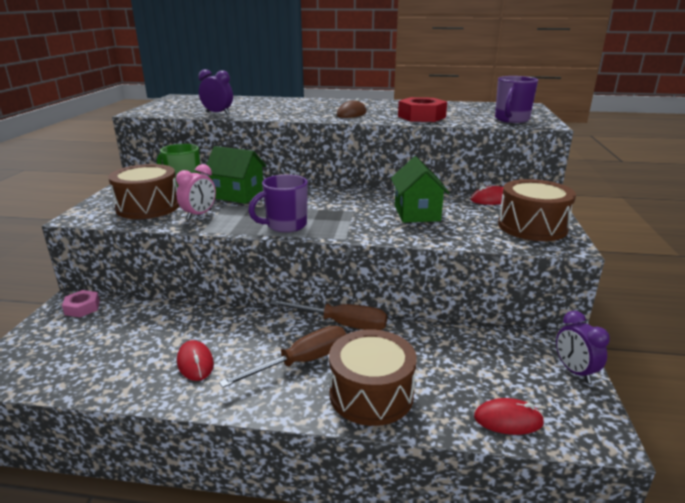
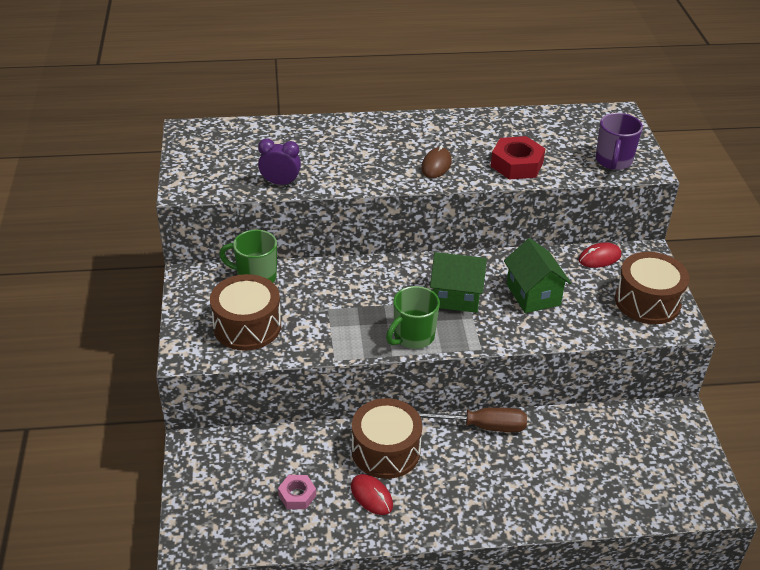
camera: 15 degrees left, 15 degrees up
(82, 308) = (212, 450): pink nut -> pink nut (297, 495)
(199, 215) = (313, 331): pink clock -> none
(238, 195) = (330, 288): green house -> green house (456, 297)
(285, 225) = (413, 337): purple mug -> green mug
(302, 362) = (466, 477): brown screwdriver -> none
(371, 394) = (538, 499): brown drum -> brown drum (386, 451)
(508, 420) = (650, 503): red mouse -> none
(574, 371) = (693, 445): purple clock -> none

